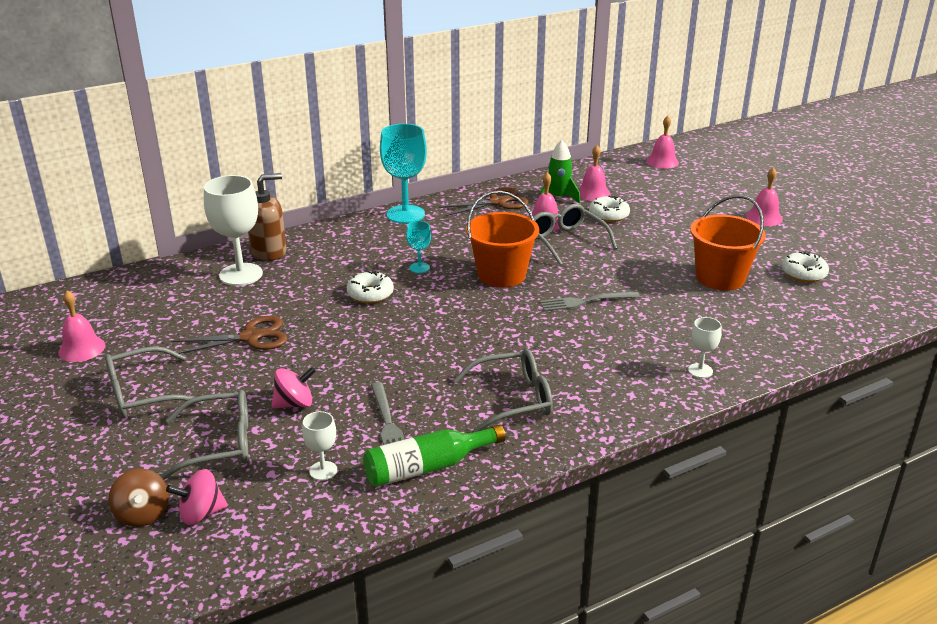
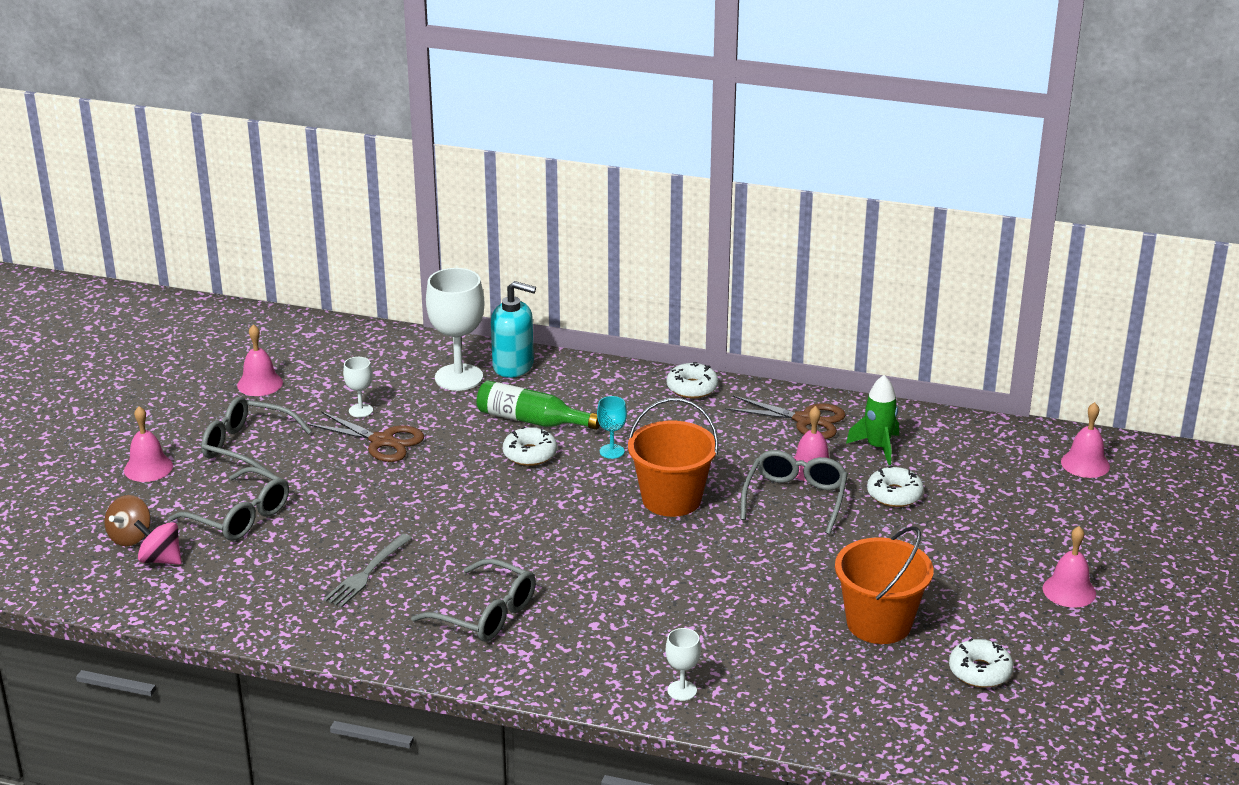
camera: 45 degrees right, 0 degrees up
(269, 252) = (513, 366): brown soap dispenser -> turquoise soap dispenser
(294, 404) = (329, 516): pink spinning top -> none
(323, 471) = (272, 579): white goblet -> white goblet (360, 410)
(405, 214) = (692, 388): turquoise goblet -> white donut
(427, 467) = (340, 623): green bottle -> green bottle (531, 420)
(586, 301) = (701, 568): grey fork -> none
(593, 193) = (925, 461): pink bell -> pink bell (148, 468)

